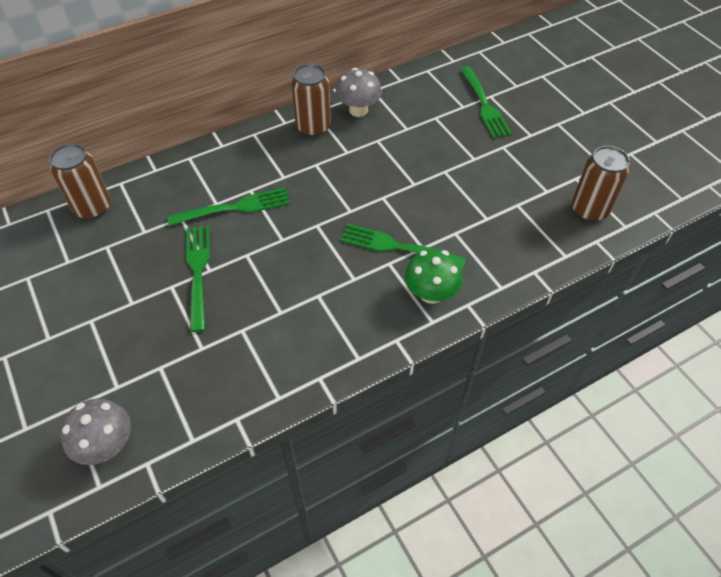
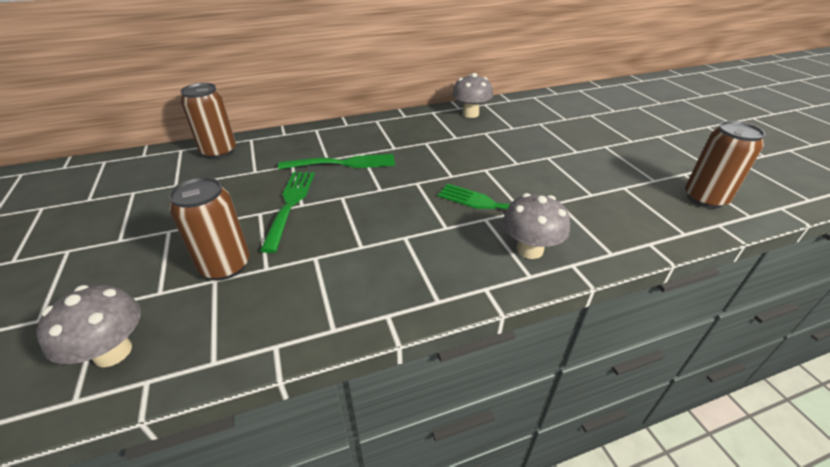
camera: 10 degrees right, 15 degrees down
(313, 127) = (429, 120): brown can -> brown can (225, 266)
(431, 293) = (529, 249): green mushroom -> grey mushroom
(484, 104) = (585, 119): green fork -> none

